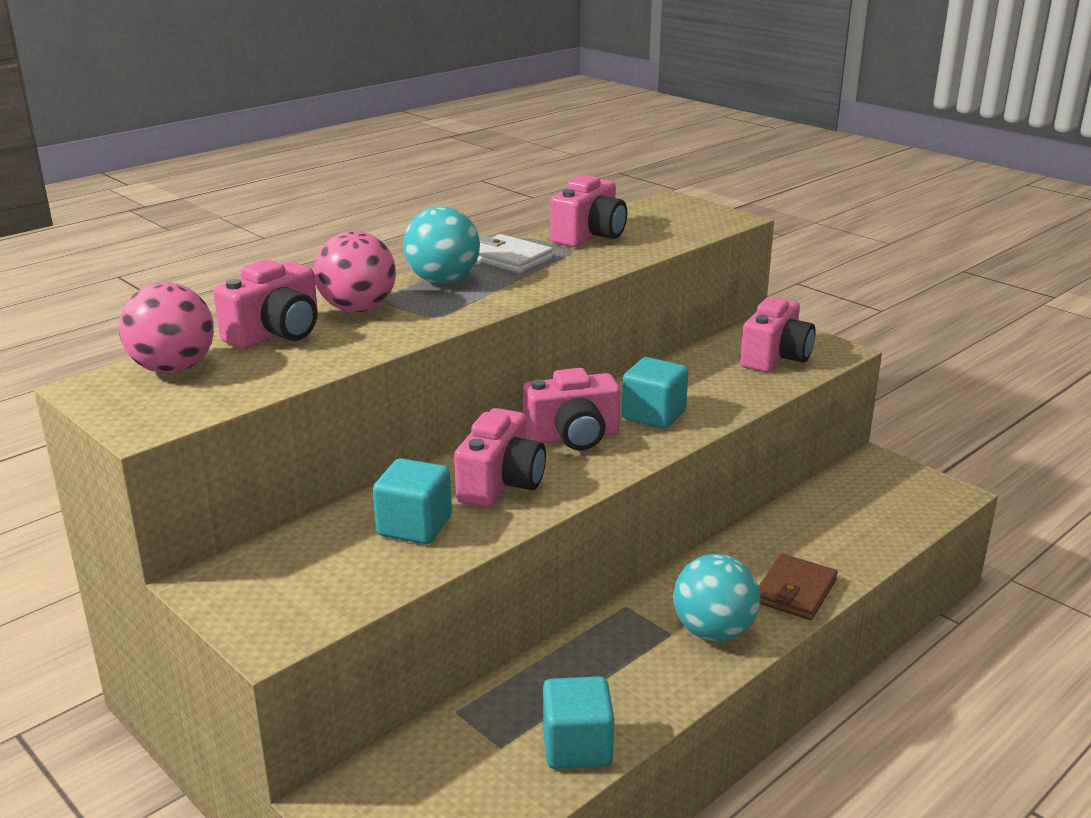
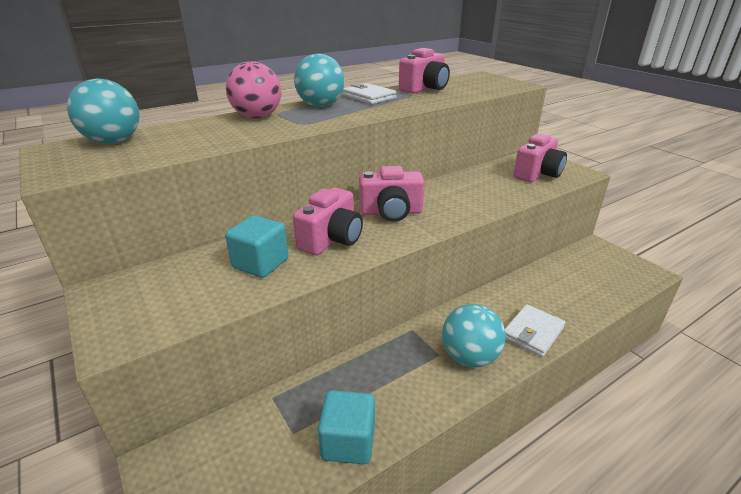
camera: 10 degrees right, 5 degrees up
(173, 368) = (114, 142): pink ball -> turquoise ball
(276, 334) = (195, 127): pink camera -> none
(653, 415) = (449, 203): turquoise cube -> none
(795, 591) = (532, 332): brown wallet -> white wallet

